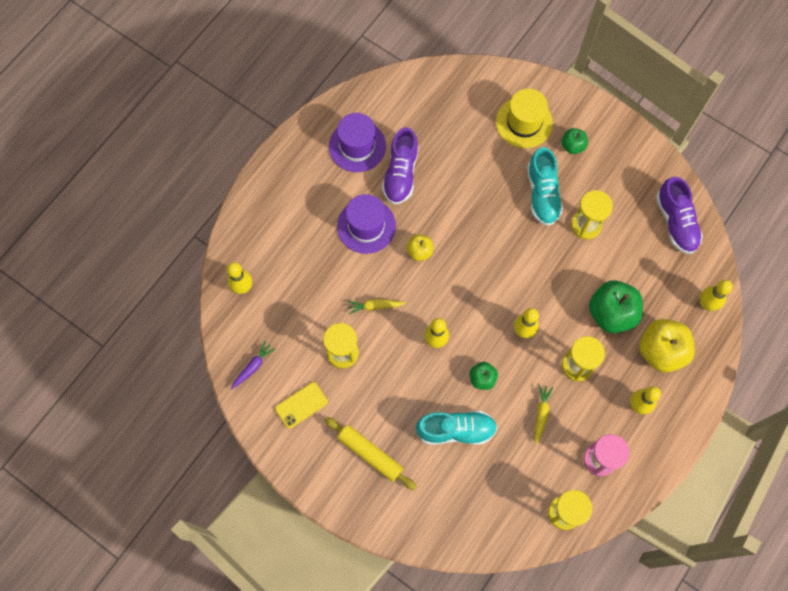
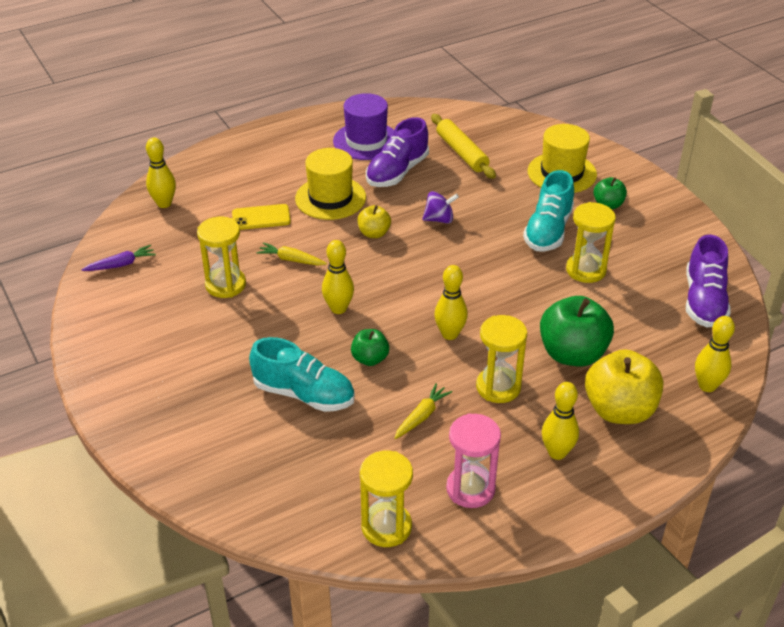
camera: 25 degrees right, 30 degrees down
(301, 405) = (145, 311): yellow phone -> yellow phone (261, 217)
(366, 226) = (330, 198): purple hat -> yellow hat
(370, 454) = (185, 380): yellow rolling pin -> yellow rolling pin (461, 153)
(459, 215) = (439, 219): none -> purple spinning top

